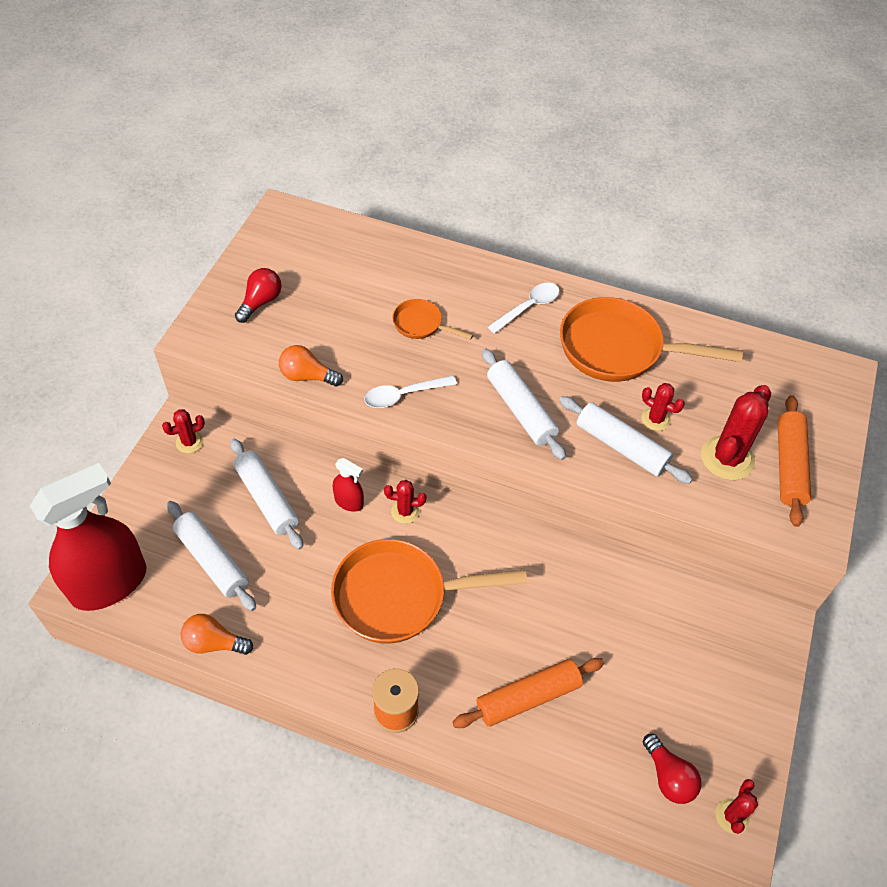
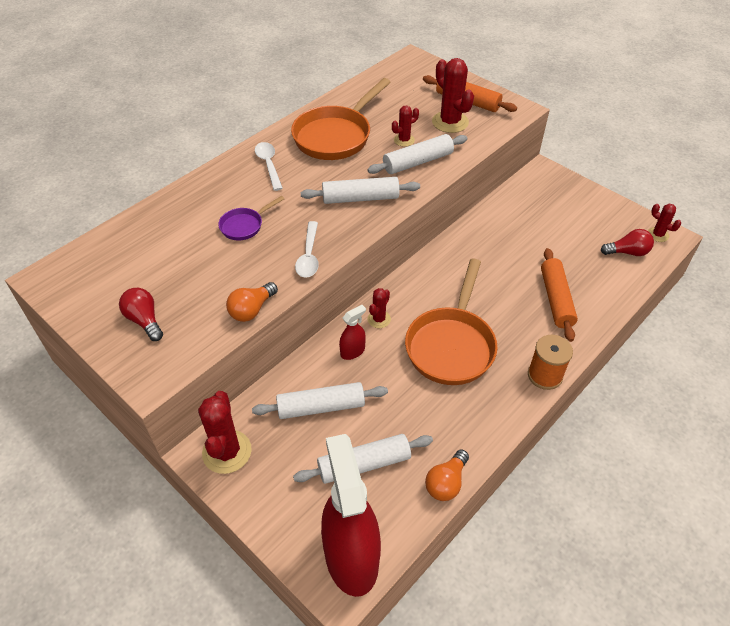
camera: 65 degrees left, 5 degrees down
(189, 442) = (227, 452): red cactus -> red cactus, size x1.80
(421, 324) = (244, 226): orange pan -> purple pan

